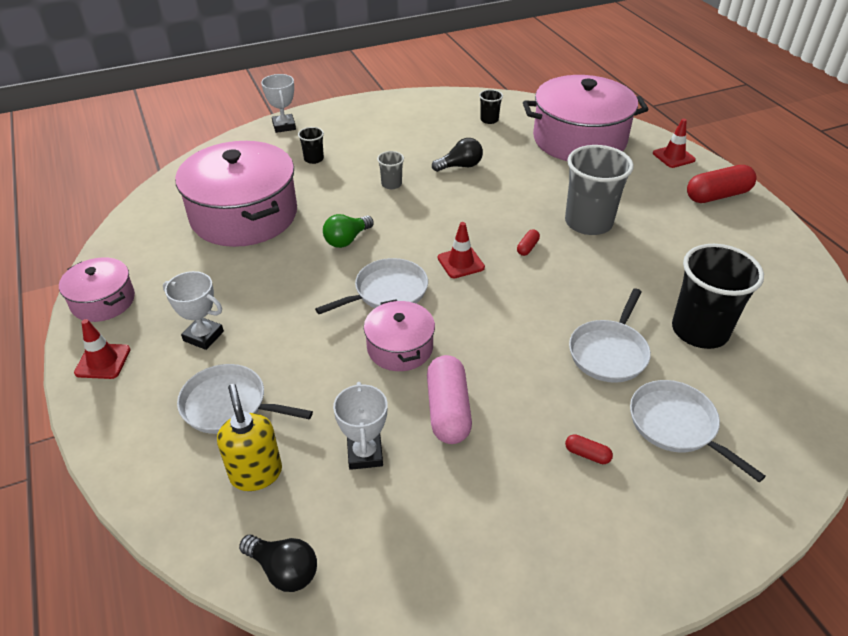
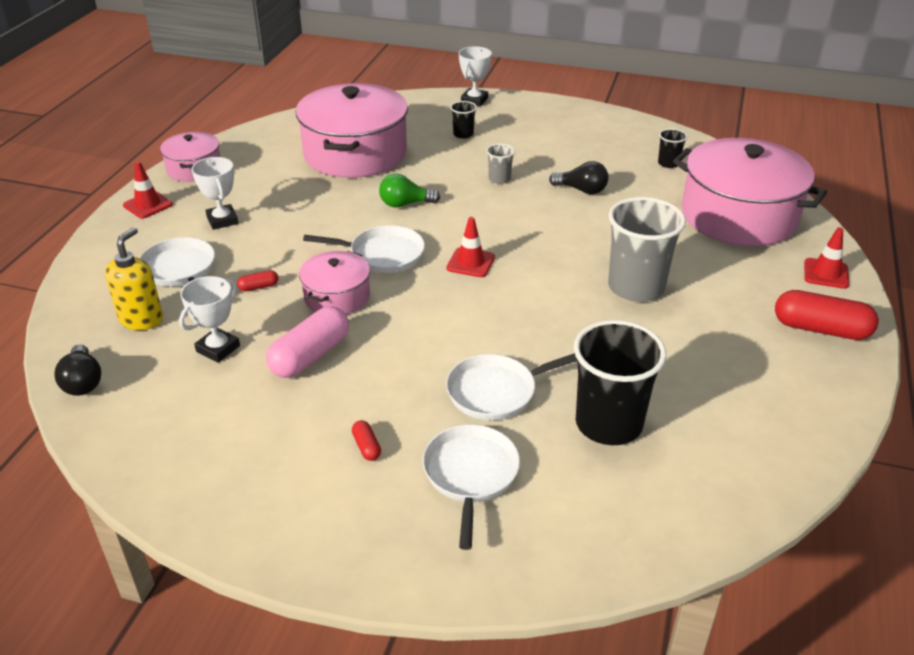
camera: 40 degrees right, 5 degrees down
(527, 247) = (546, 279): red capsule -> red capsule (259, 287)

